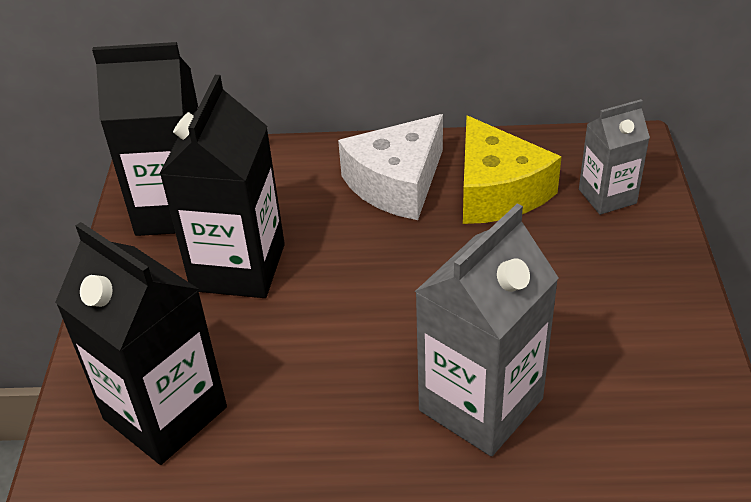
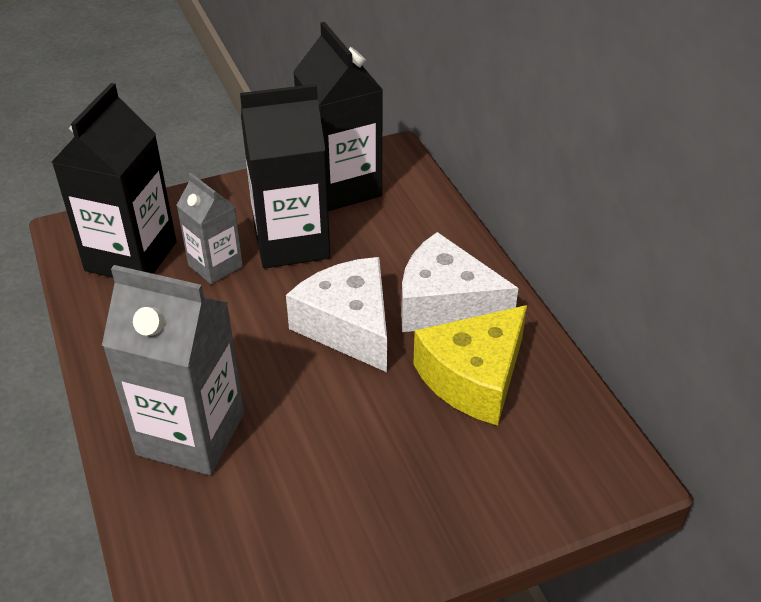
camera: 65 degrees right, 0 degrees up
(390, 253) = (349, 326): none -> white cheese
(607, 196) = (515, 469): grey carton -> grey carton (215, 266)

